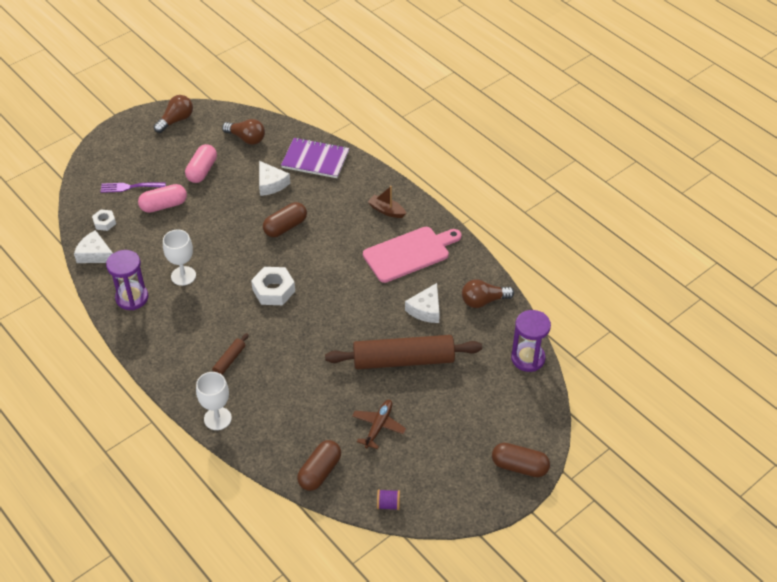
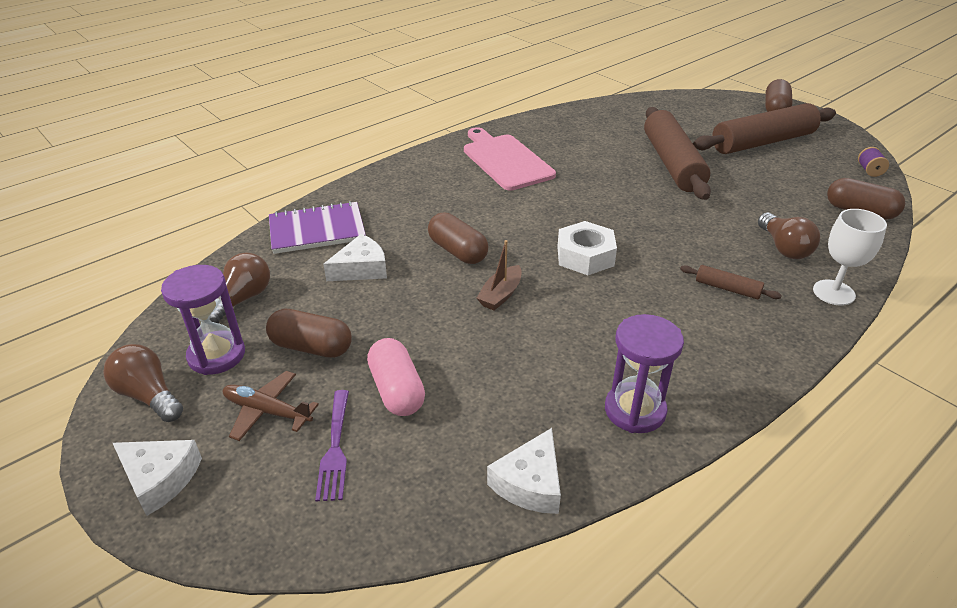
camera: 90 degrees left, 10 degrees down
(104, 222) = (438, 479): white nut -> none
(183, 276) = (571, 349): white goblet -> none
(202, 171) = (311, 347): pink capsule -> brown capsule
(315, 160) = (317, 230): purple notebook -> purple notebook turned 60 degrees clockwise
(378, 426) = (773, 177): brown plane -> brown plane (267, 411)
(386, 211) = (430, 175): brown boat -> brown boat (501, 295)
(426, 309) = (592, 151): white cheese -> white cheese (159, 479)
(444, 436) = (762, 142): none -> brown rolling pin
(483, 301) = (573, 121): brown light bulb -> brown light bulb (784, 248)
(528, 358) = (643, 103): purple hourglass -> purple hourglass (216, 355)

